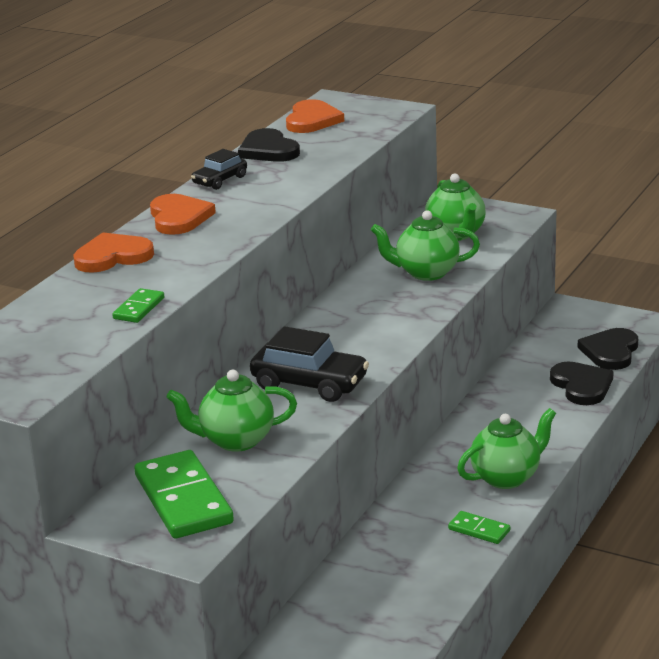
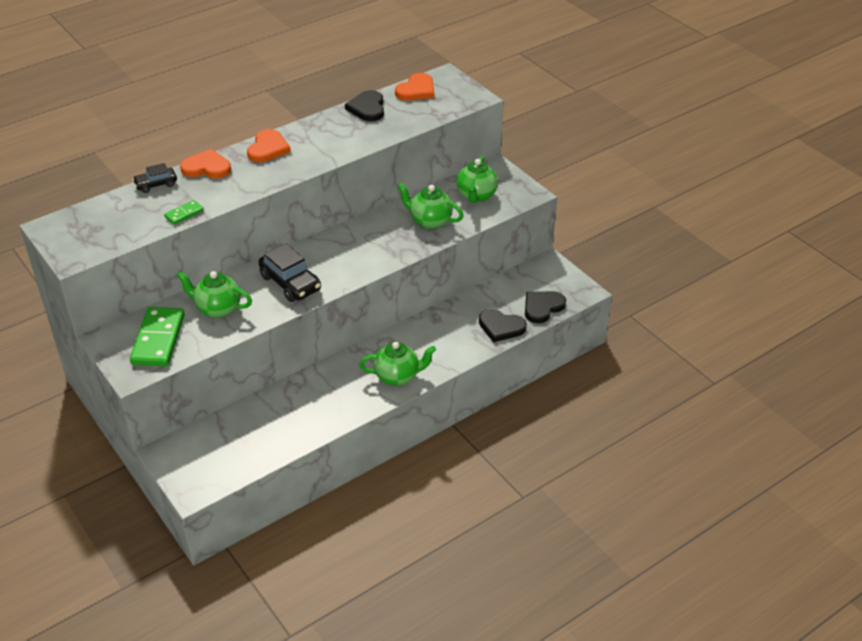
camera: 25 degrees right, 15 degrees up
(220, 180) = (317, 125): black car -> black car (156, 184)
(479, 530) = (350, 407): green domino -> none
(581, 386) = (501, 327): black heart -> black heart turned 105 degrees clockwise

